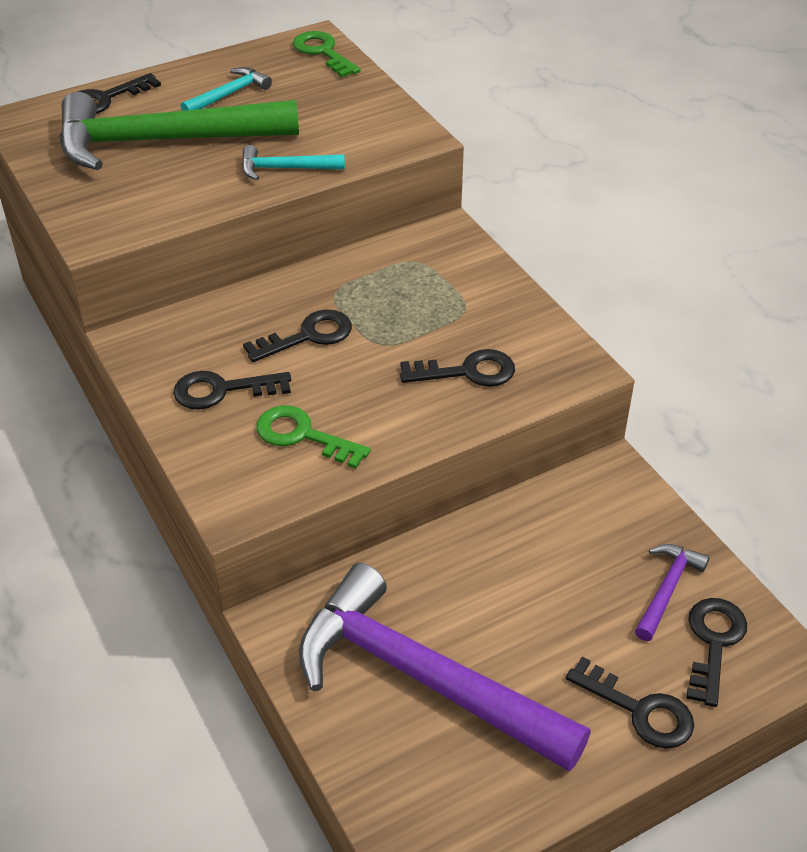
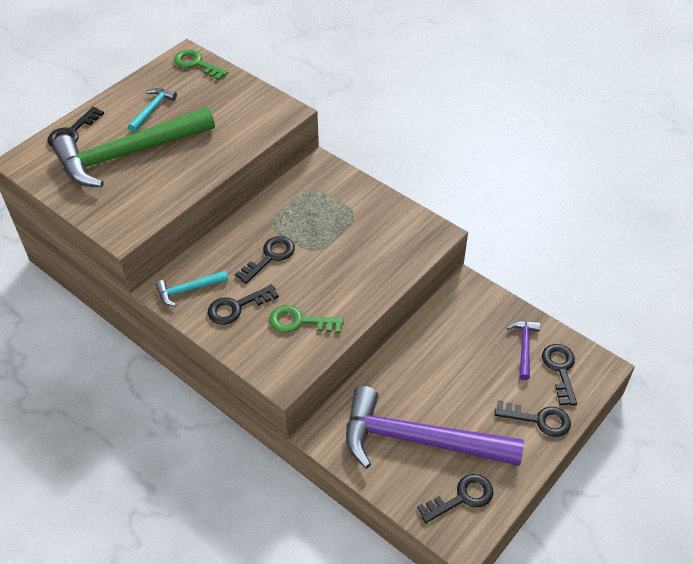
camera: 20 degrees left, 5 degrees up
(285, 169) = (217, 154): turquoise hammer -> turquoise hammer (188, 290)
(467, 372) = (374, 253): black key -> black key (461, 497)

